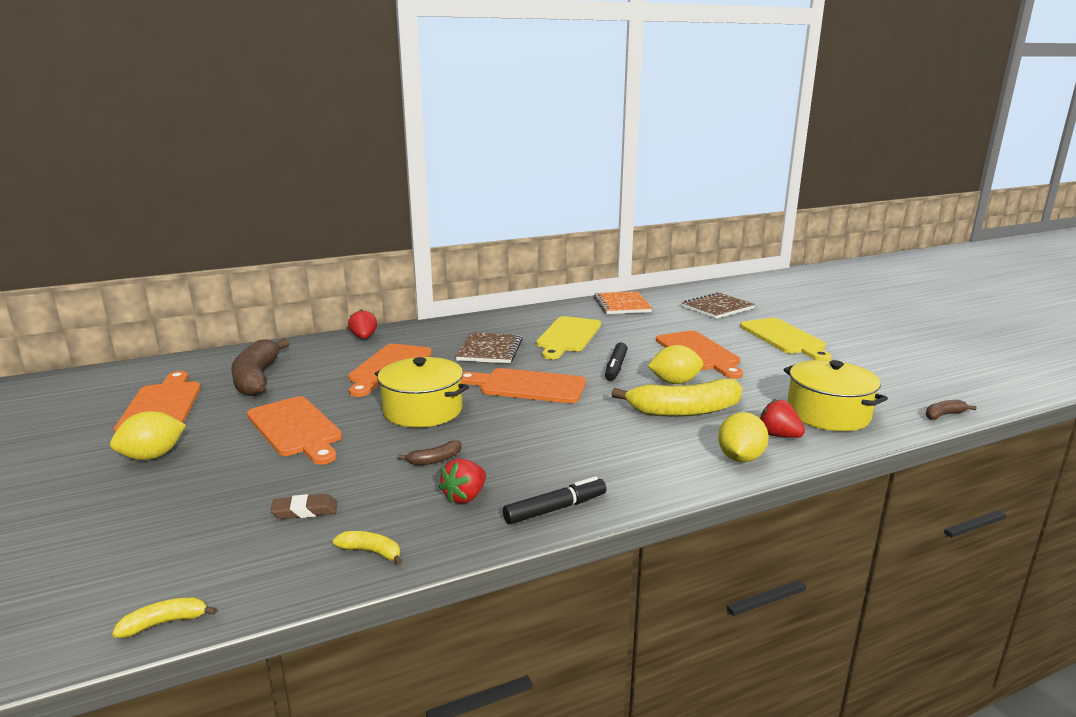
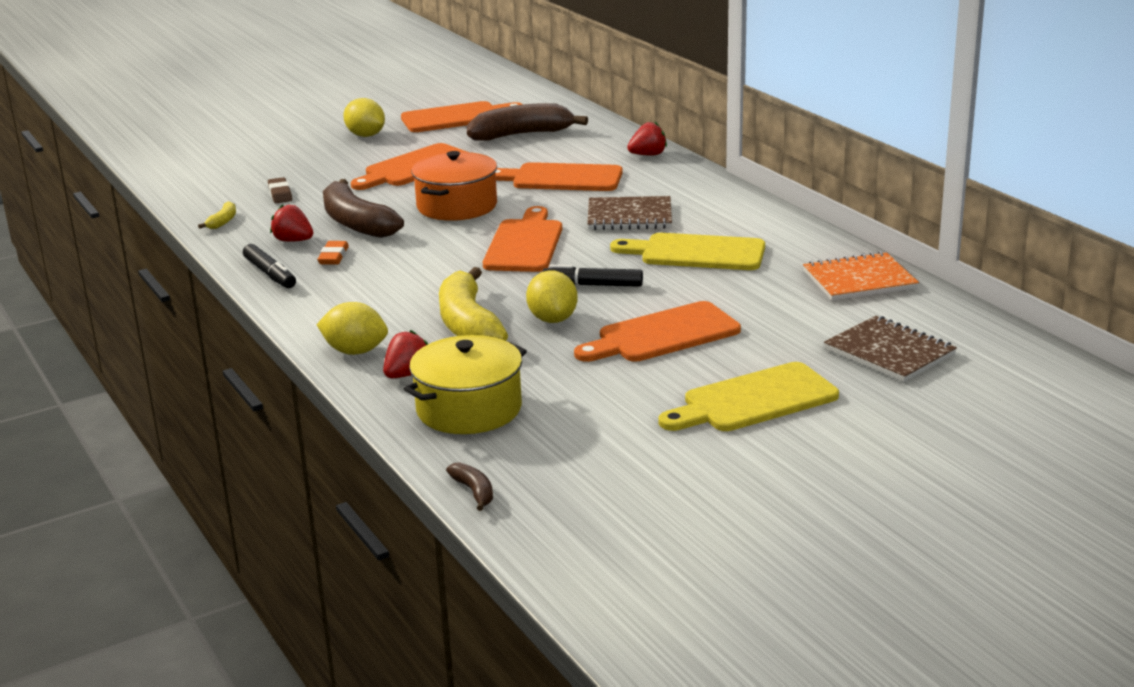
camera: 85 degrees right, 5 degrees up
(165, 623) = (163, 184): yellow banana -> none
(423, 410) = (457, 206): yellow pot -> orange pot
(434, 460) = (356, 223): brown banana -> brown banana, size x2.31
(521, 471) = (333, 257): none -> orange eraser

